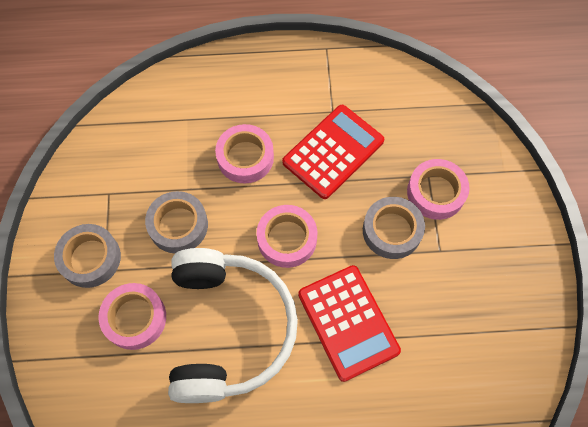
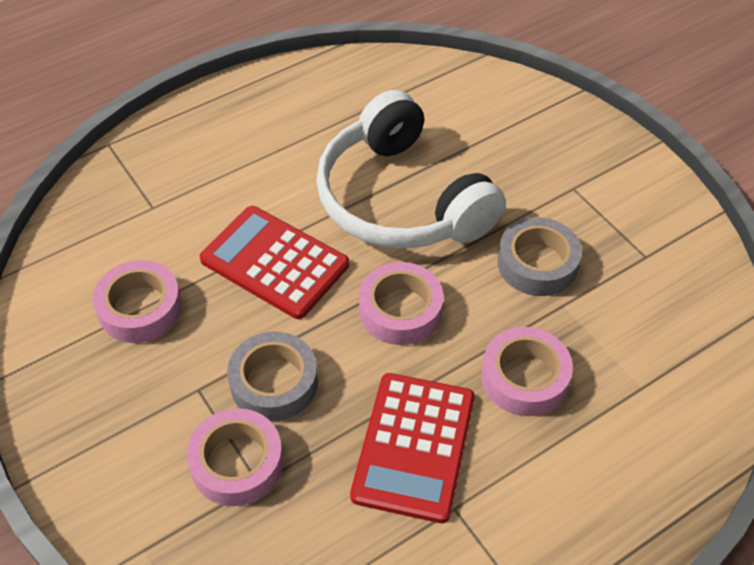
camera: 150 degrees right, 15 degrees down
(90, 258) = (599, 191): grey tape -> none
(135, 318) = (503, 166): pink tape -> pink tape (140, 308)

